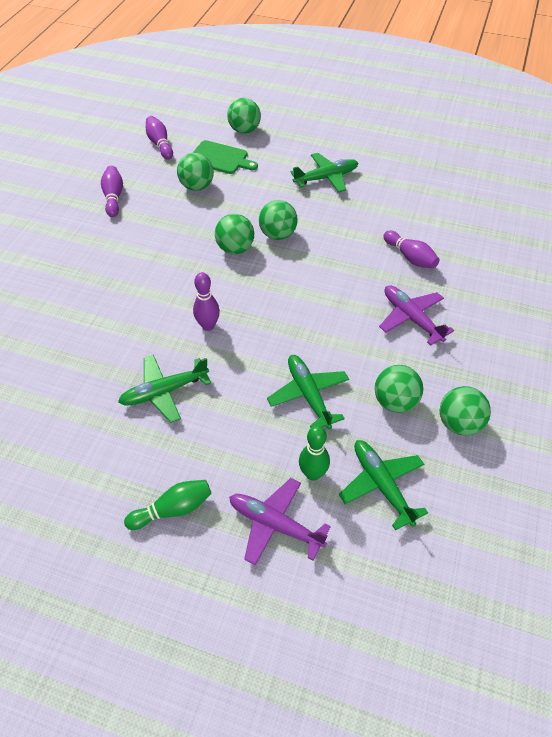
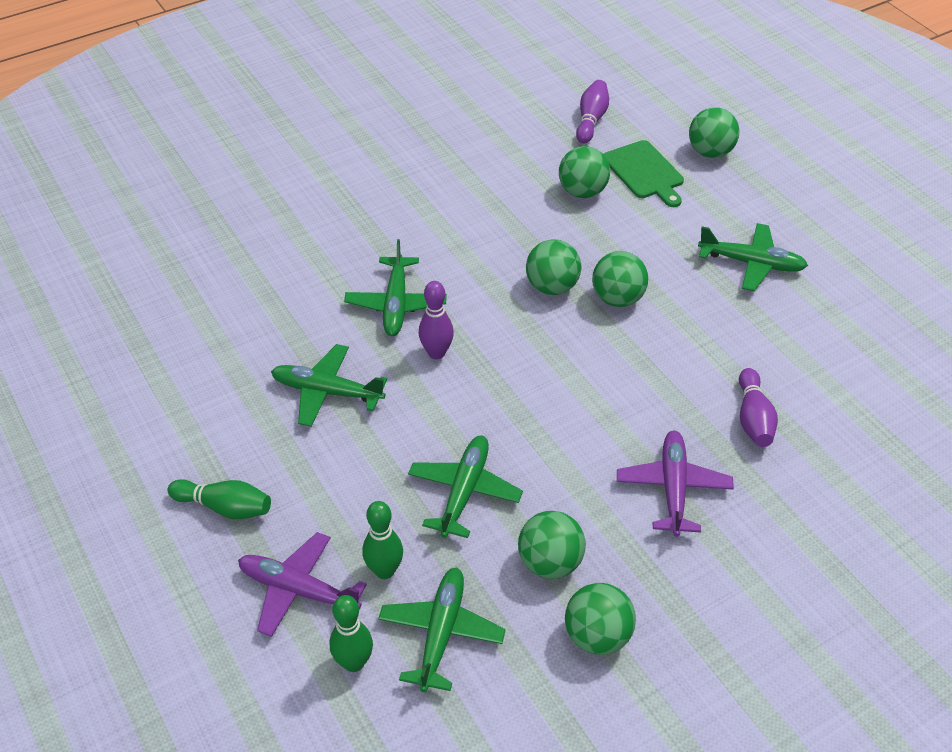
camera: 40 degrees right, 5 degrees down
(114, 197) = (479, 157): purple bowling pin -> none
(152, 312) = (396, 304): none -> green plane
(275, 525) = (299, 590): purple plane -> purple plane turned 45 degrees counterclockwise
(353, 541) = (354, 662): none -> green bowling pin

